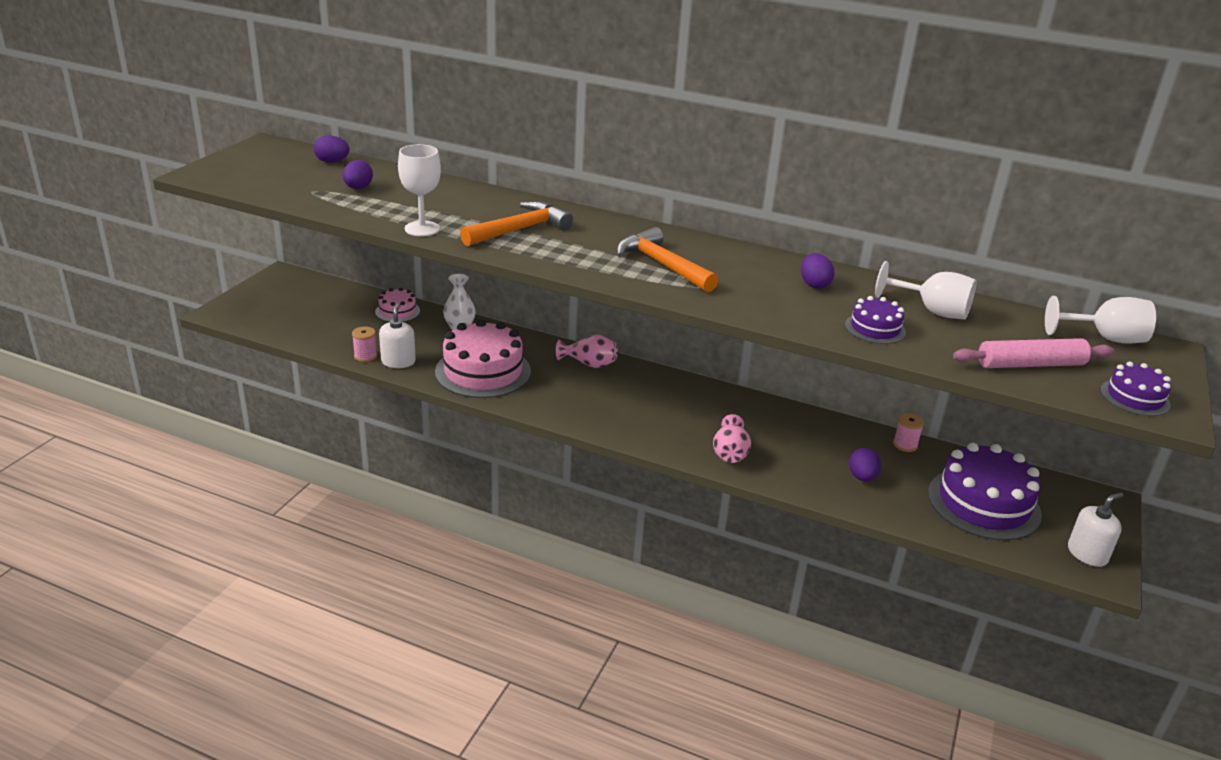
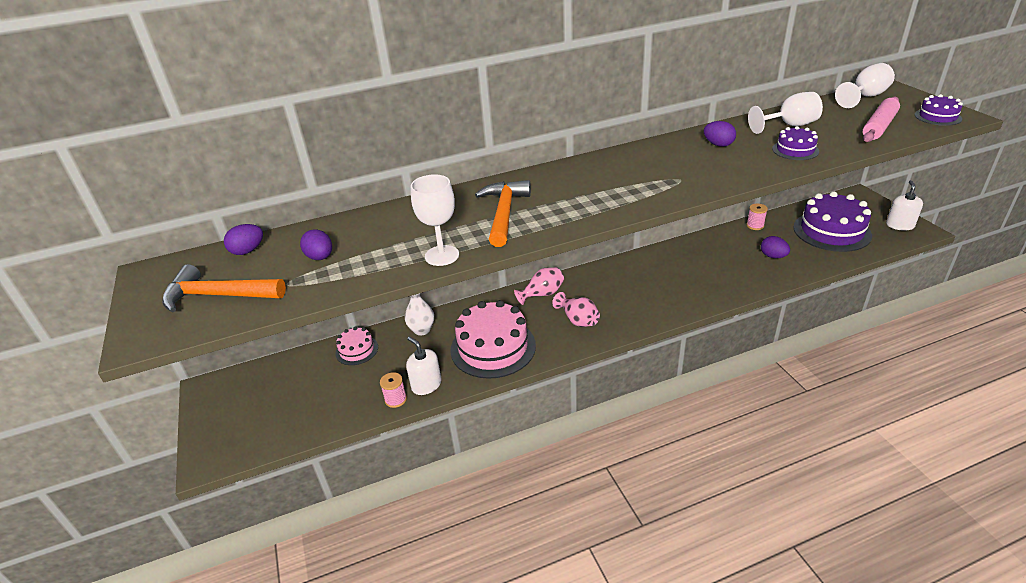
camera: 40 degrees left, 5 degrees up
(662, 265) = (631, 182): orange hammer -> orange hammer (218, 296)
(730, 454) = (704, 291): pink vase -> pink vase (577, 320)

